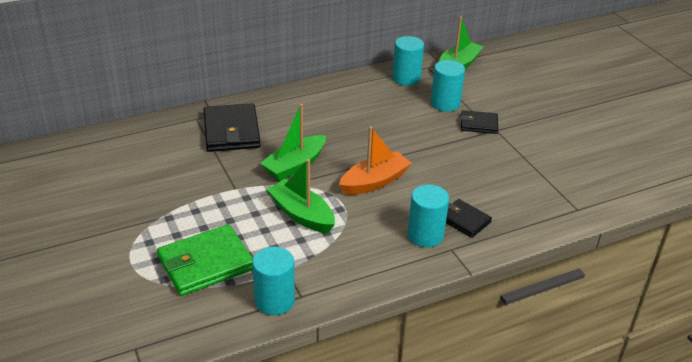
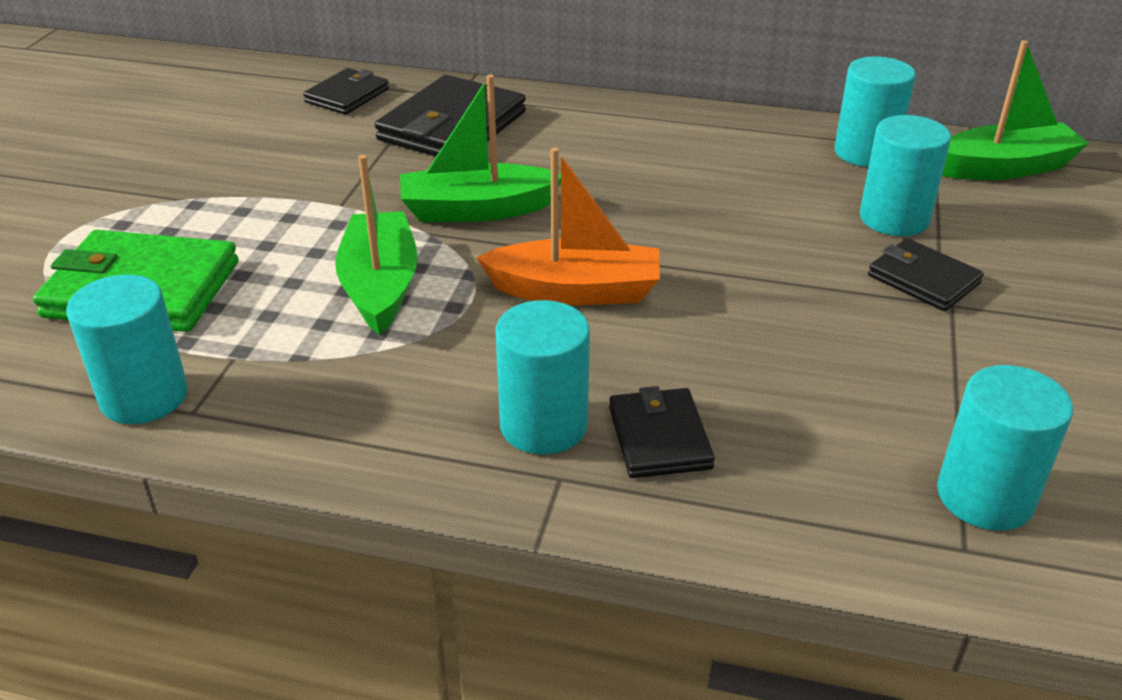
camera: 40 degrees right, 0 degrees up
(160, 135) = (347, 96): none -> black wallet
(567, 191) = (985, 496): none -> turquoise cylinder

